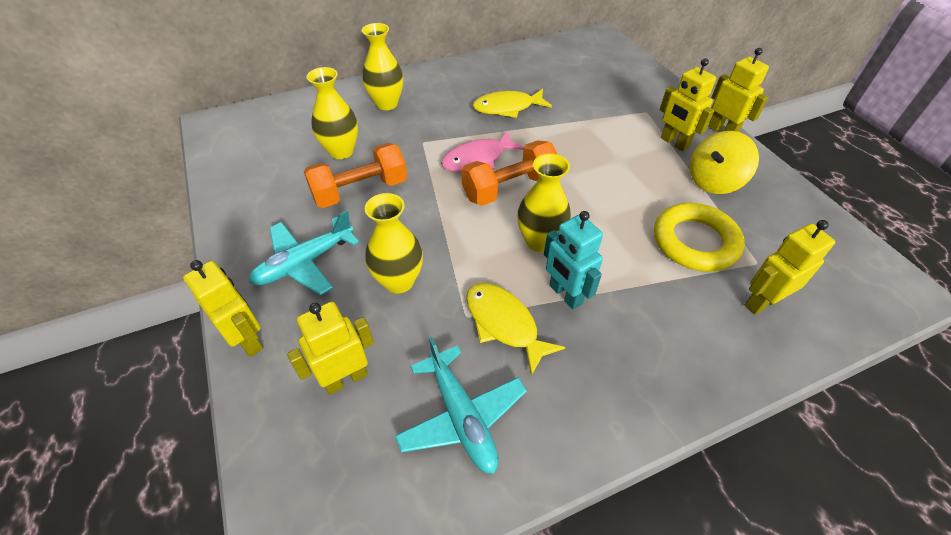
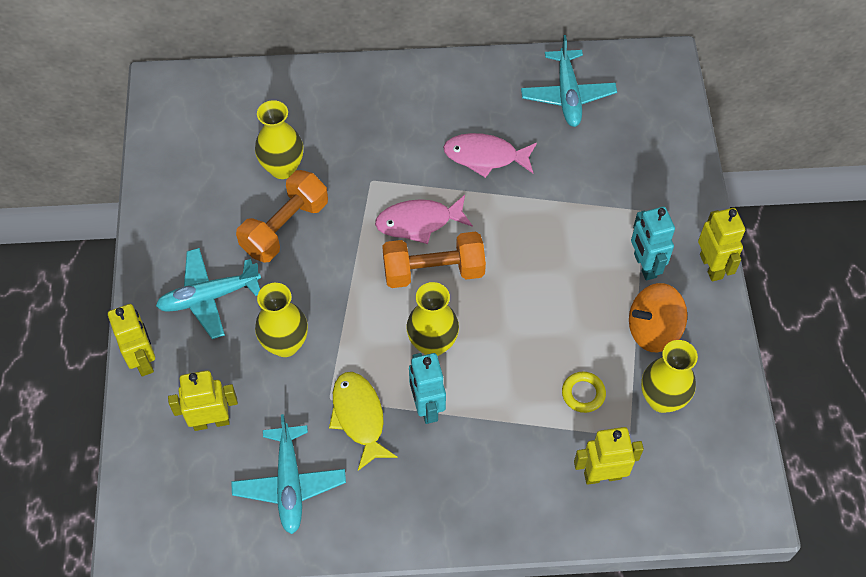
camera: 20 degrees right, 10 degrees up
(360, 190) = (285, 227): orange dumbbell -> orange dumbbell turned 45 degrees counterclockwise
(386, 104) = (353, 110): yellow vase -> yellow vase (662, 399)
(507, 108) = (485, 157): yellow fish -> pink fish
(546, 63) = (567, 95): none -> turquoise plane
(674, 143) = (644, 265): yellow robot -> turquoise robot
(695, 242) = (583, 393): yellow ring -> yellow ring, size x0.50
(714, 181) = (653, 330): yellow spinning top -> orange spinning top

